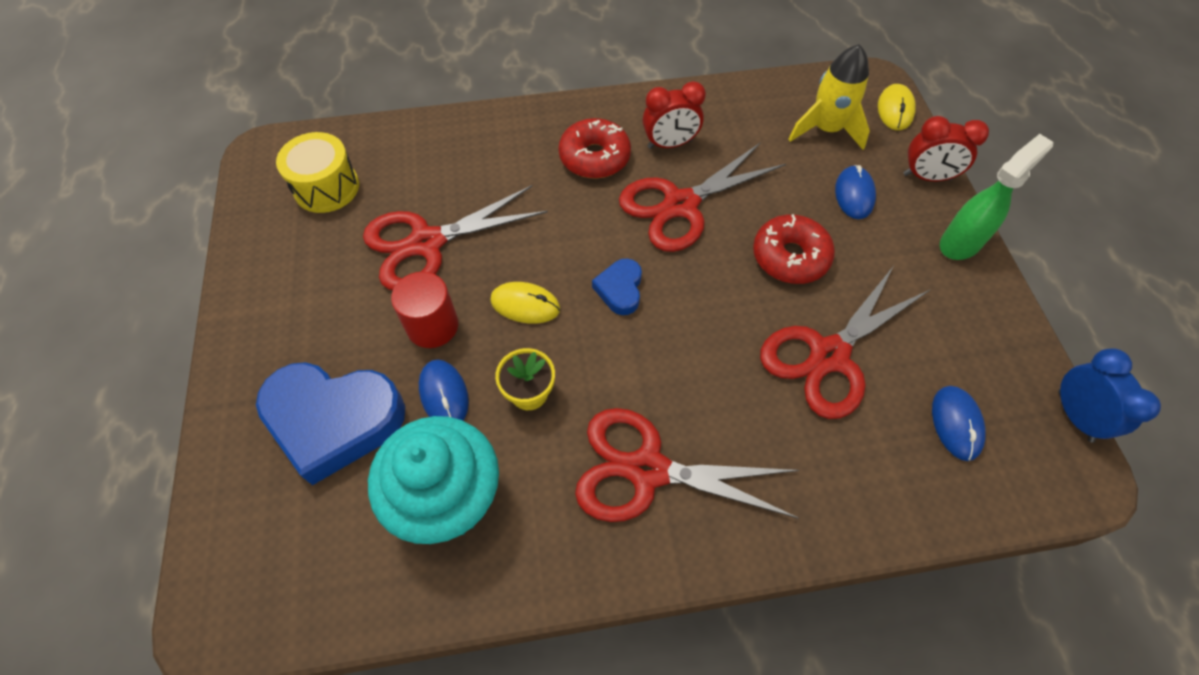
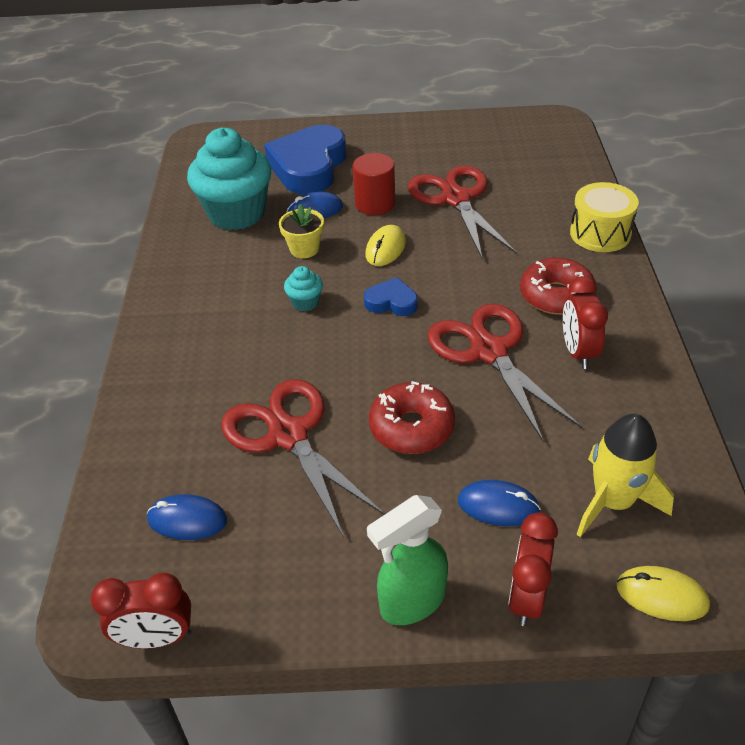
camera: 100 degrees right, 15 degrees down
(326, 187) = (518, 150): yellow drum -> yellow drum (600, 233)
(631, 374) = (305, 302): none -> turquoise cupcake
(647, 470) = (221, 305): red scissors -> none
(960, 243) = (412, 602): green spray bottle -> green spray bottle turned 90 degrees clockwise
(1075, 416) = (157, 638): blue clock -> red clock

